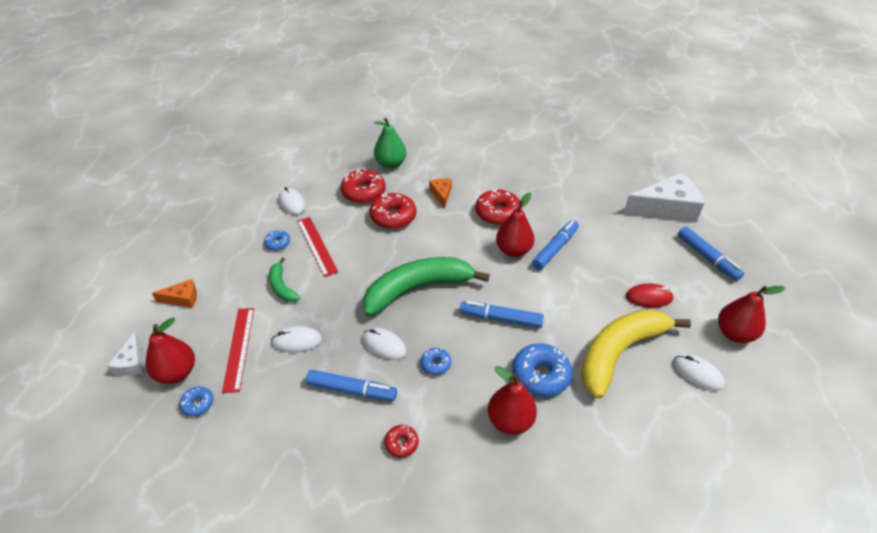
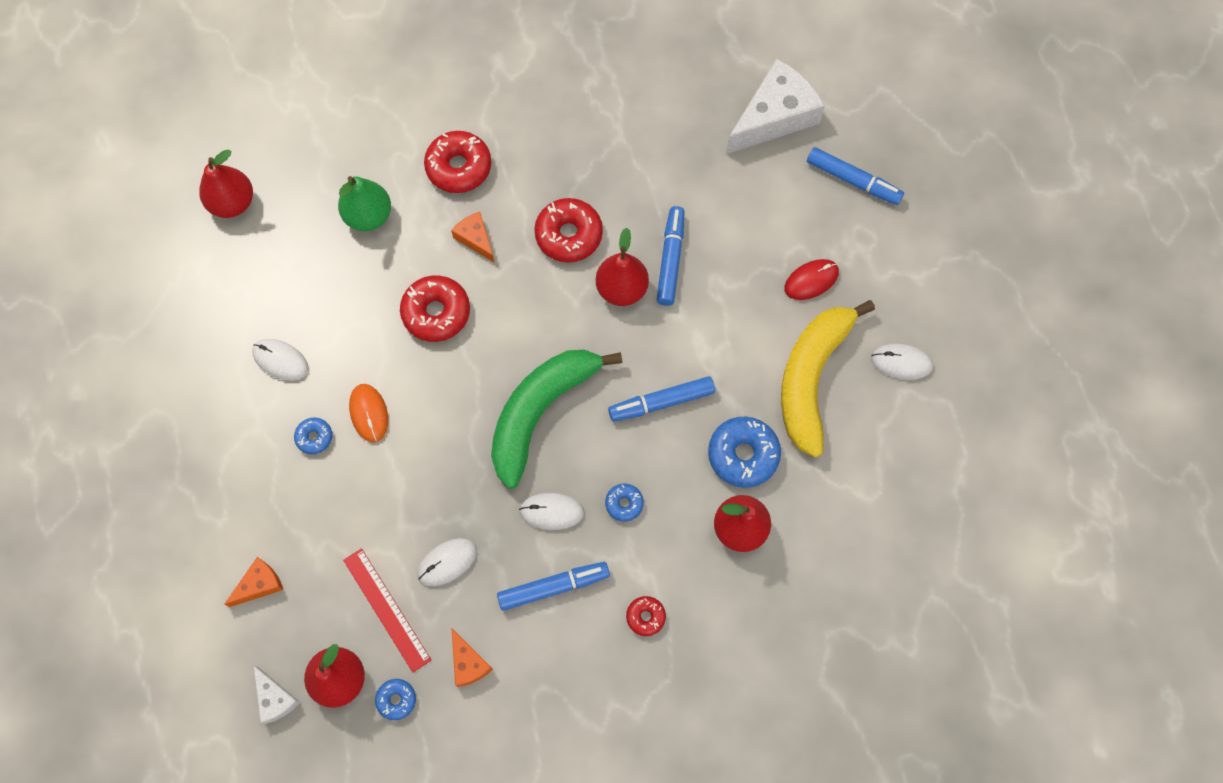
camera: 30 degrees left, 25 degrees up
(260, 407) = (468, 663): none -> orange cheese
(282, 286) = (371, 499): green banana -> none
(317, 245) = (369, 413): red ruler -> orange mouse
(363, 192) = (366, 289): red donut -> red donut (459, 167)
(734, 333) = (920, 285): red pear -> red pear (232, 203)

